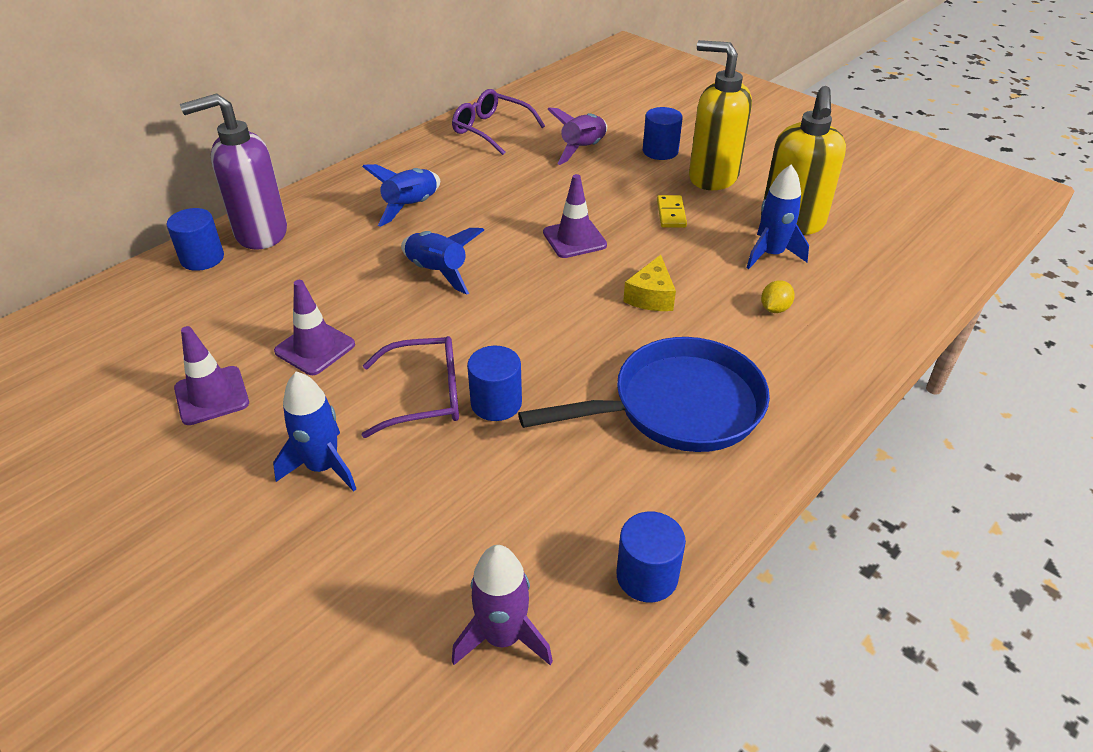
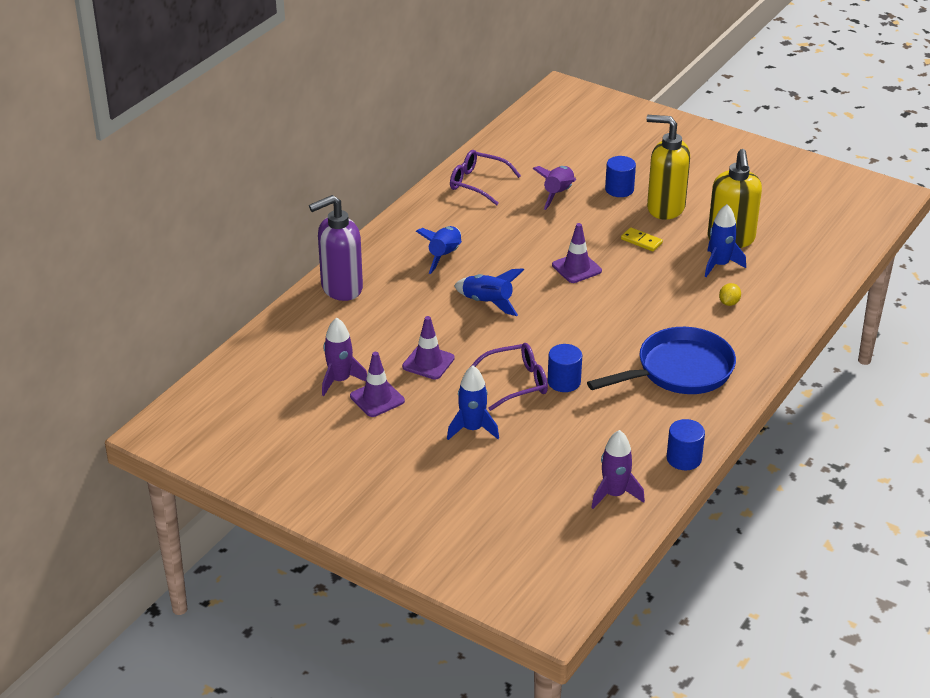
camera: 10 degrees left, 5 degrees down
(178, 360) = (340, 380): none -> purple rocket
(202, 258) = (309, 311): blue cylinder -> none
(651, 296) = (643, 303): yellow cheese -> none
(671, 214) = (641, 241): yellow domino -> yellow domino turned 45 degrees counterclockwise

